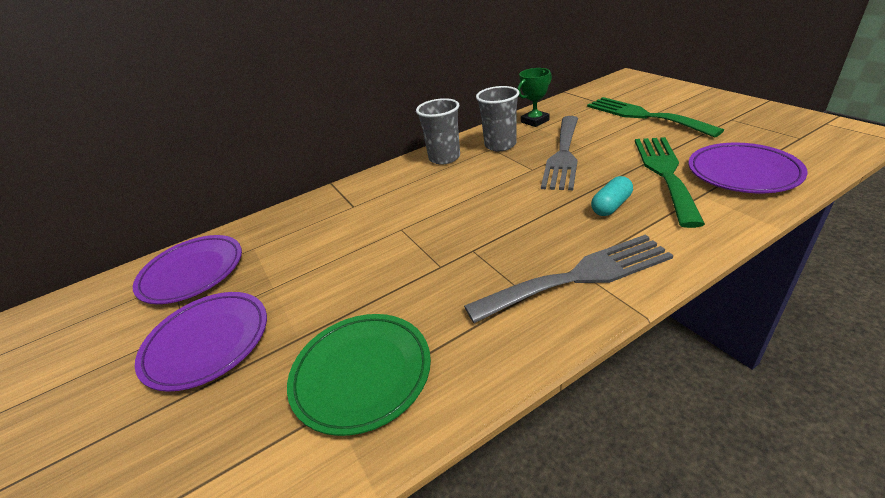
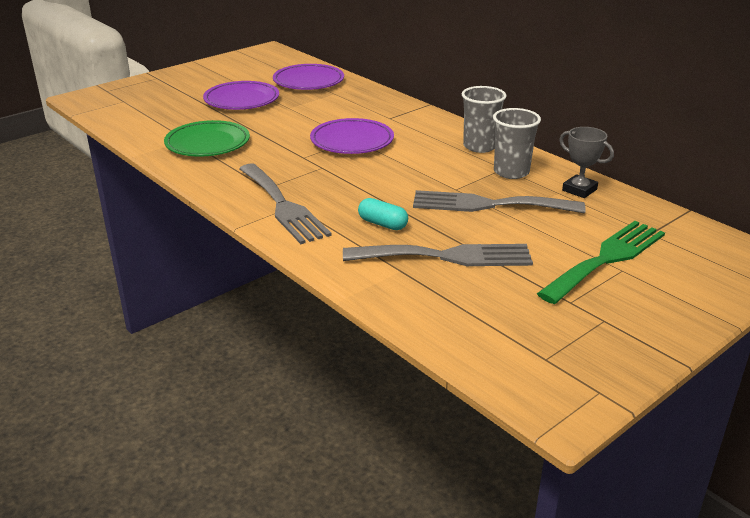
camera: 75 degrees right, 5 degrees down
(535, 121) = (579, 190): green trophy -> grey trophy
(665, 173) = (446, 256): green fork -> grey fork
(742, 172) = (448, 301): purple plate -> purple plate (352, 141)

